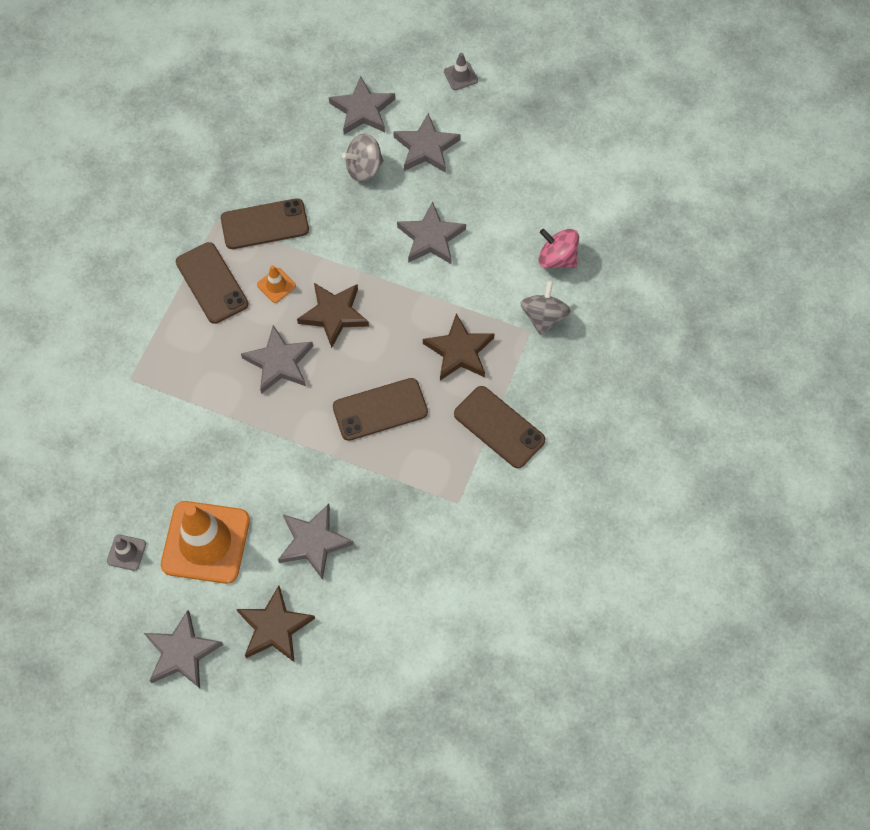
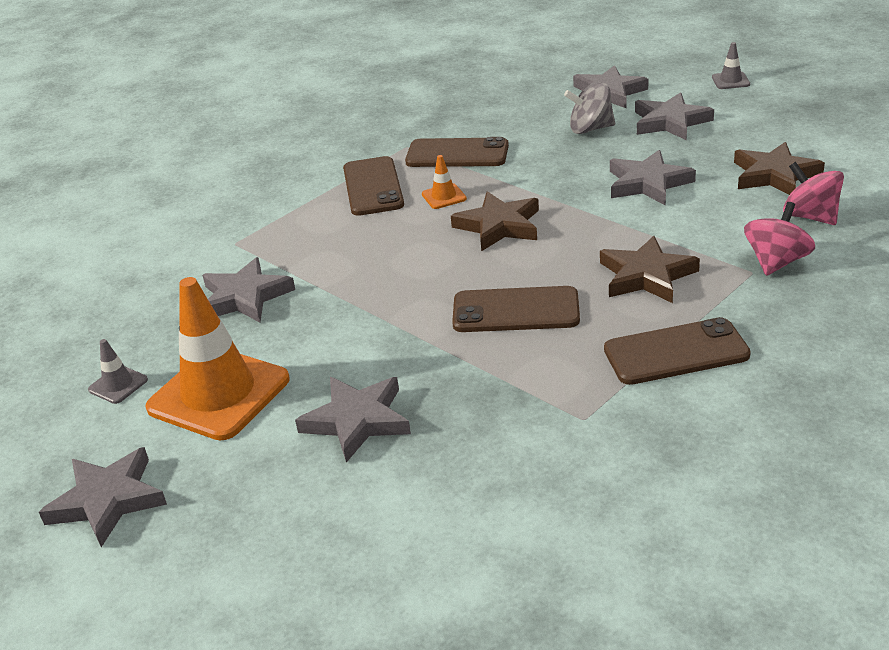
camera: 25 degrees right, 30 degrees down
(274, 627) = (248, 501): brown star -> brown star (774, 175)
(279, 362) = (411, 254): grey star -> grey star (244, 297)
(499, 427) = (676, 352): brown phone -> brown phone turned 75 degrees counterclockwise
(543, 317) = (776, 262): grey spinning top -> pink spinning top

